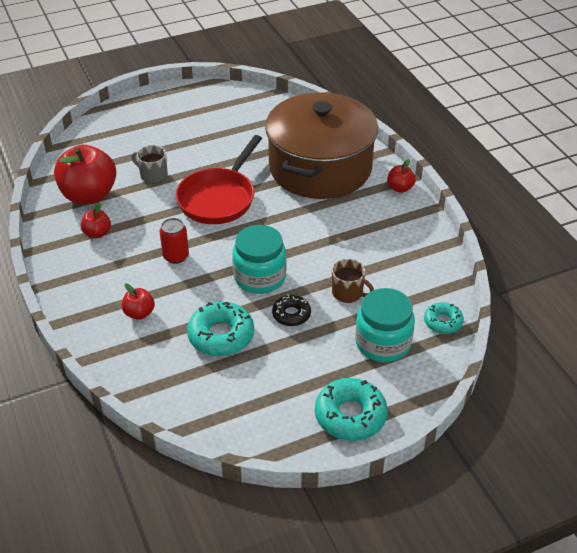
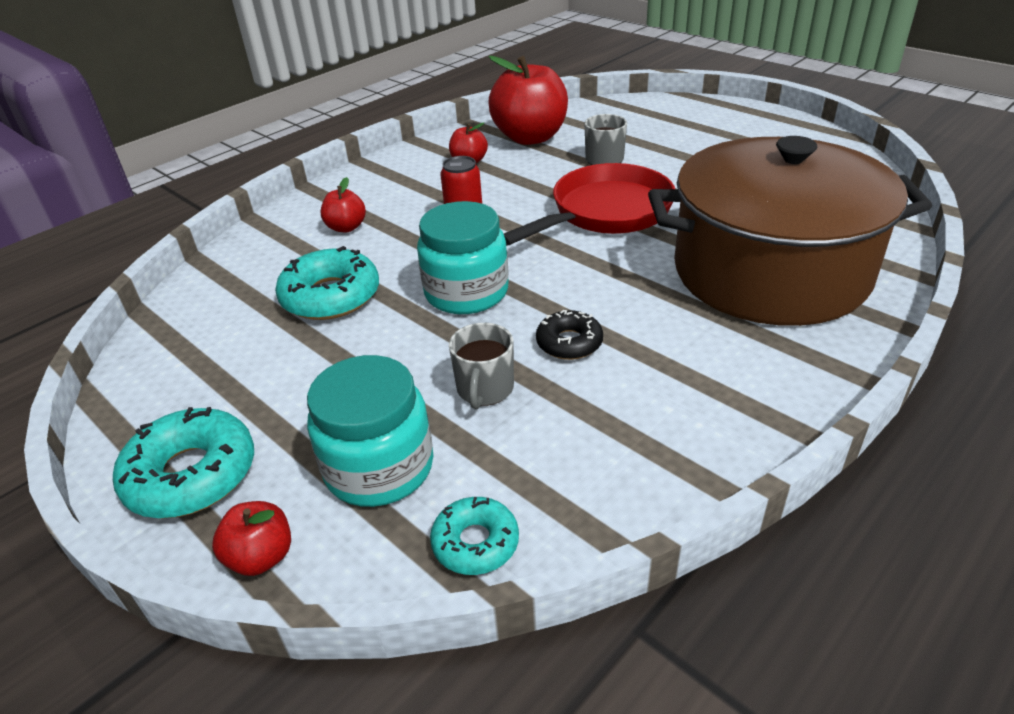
camera: 70 degrees right, 5 degrees down
(219, 198) = (605, 213): red pan -> red pan turned 135 degrees clockwise
(291, 314) = (402, 344): black donut -> black donut (569, 343)
(348, 293) = (485, 389): brown mug -> grey mug
(400, 188) = (820, 373): red apple -> red apple (261, 557)

